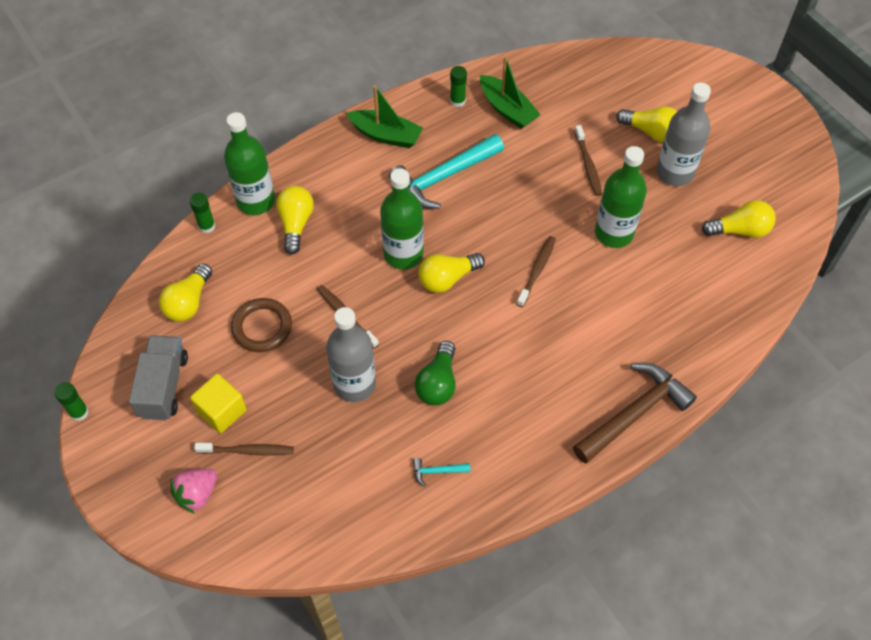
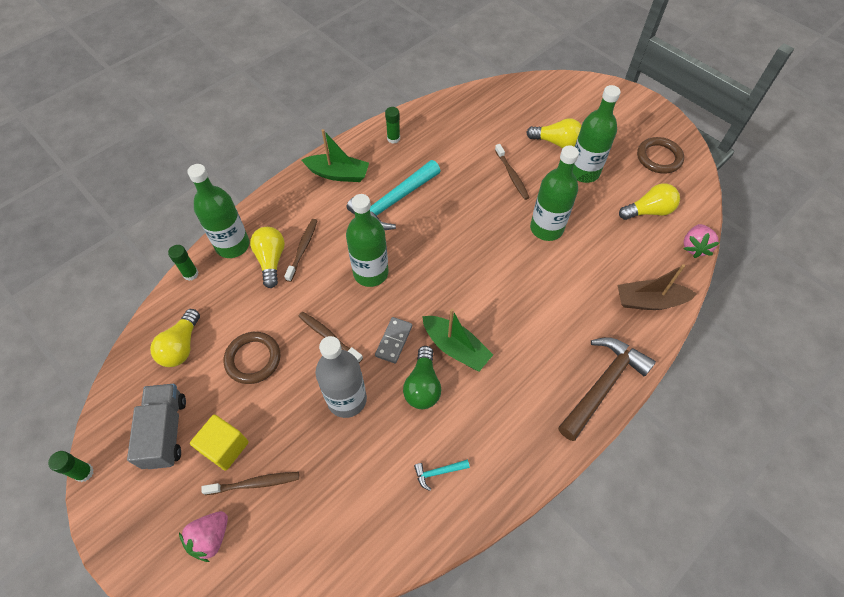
camera: 10 degrees left, 0 degrees up
(415, 331) = (393, 341): none -> grey domino
(447, 278) = (413, 289): yellow light bulb -> none
(507, 109) = (436, 140): green boat -> green boat (455, 348)
(537, 270) = (489, 270): brown toothbrush -> brown toothbrush (303, 249)
(674, 172) = (583, 172): grey bottle -> green bottle
(711, 332) = (649, 301): none -> brown boat
(771, 168) = (659, 158): none -> brown ring
(782, 280) = (694, 247): none -> pink strawberry

